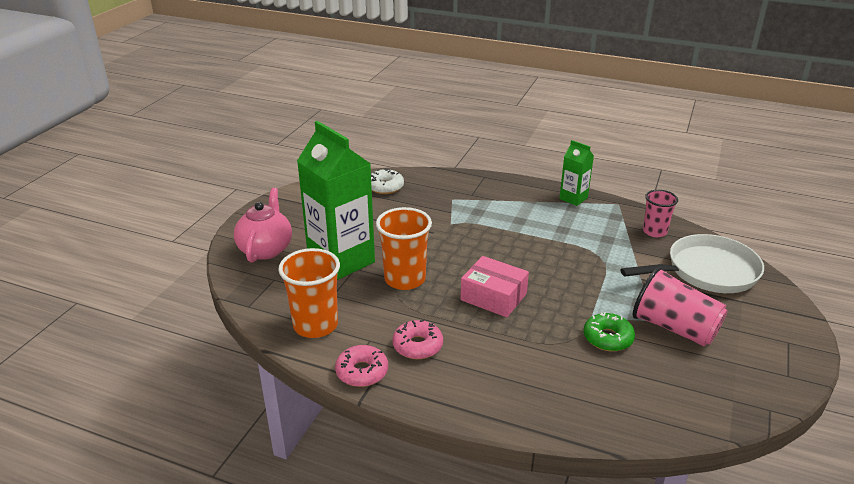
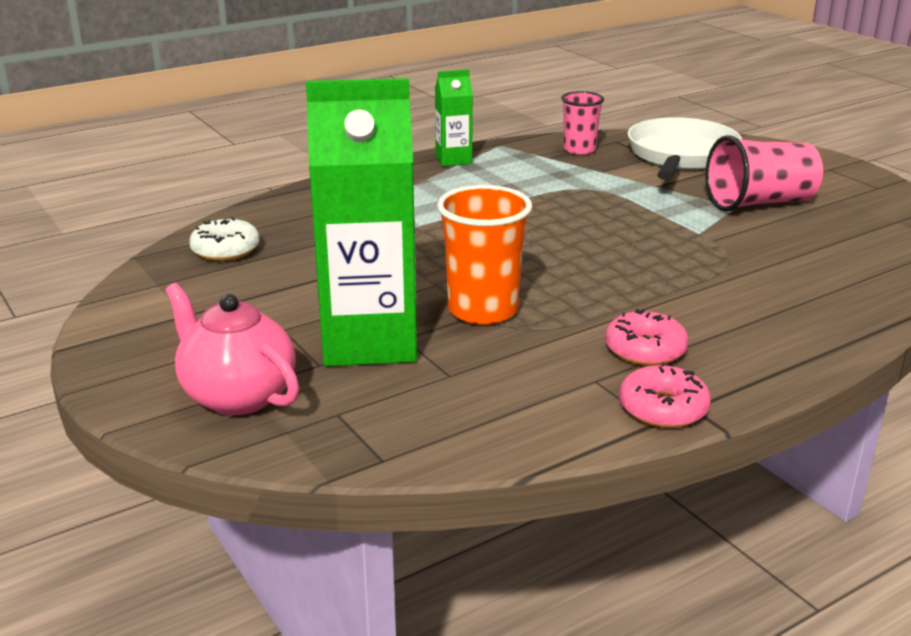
camera: 55 degrees left, 5 degrees down
(315, 325) = (510, 412): orange cup -> none
(493, 297) = (595, 269): pink box -> none
(608, 338) = (745, 238): green donut -> none

